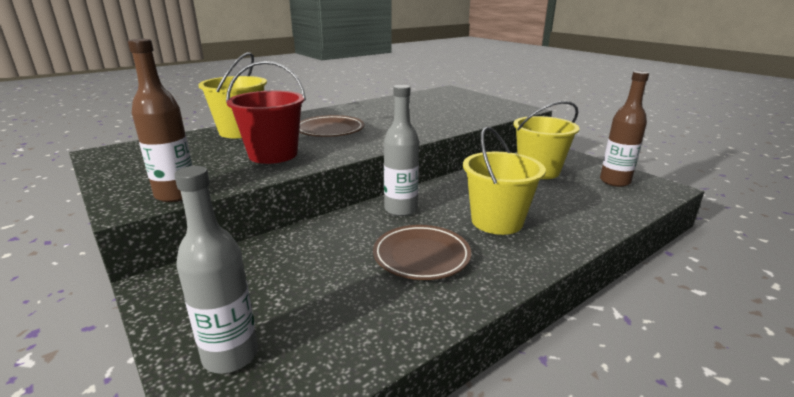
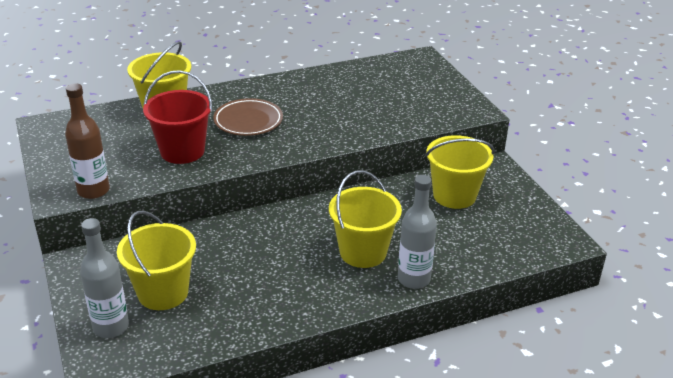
camera: 15 degrees right, 10 degrees up
(292, 297) = (163, 292): none -> yellow bucket
(400, 209) = (285, 222): grey bottle -> grey bottle (413, 279)
(421, 256) = (275, 276): brown plate -> none
(614, 181) = (522, 224): brown bottle -> none

